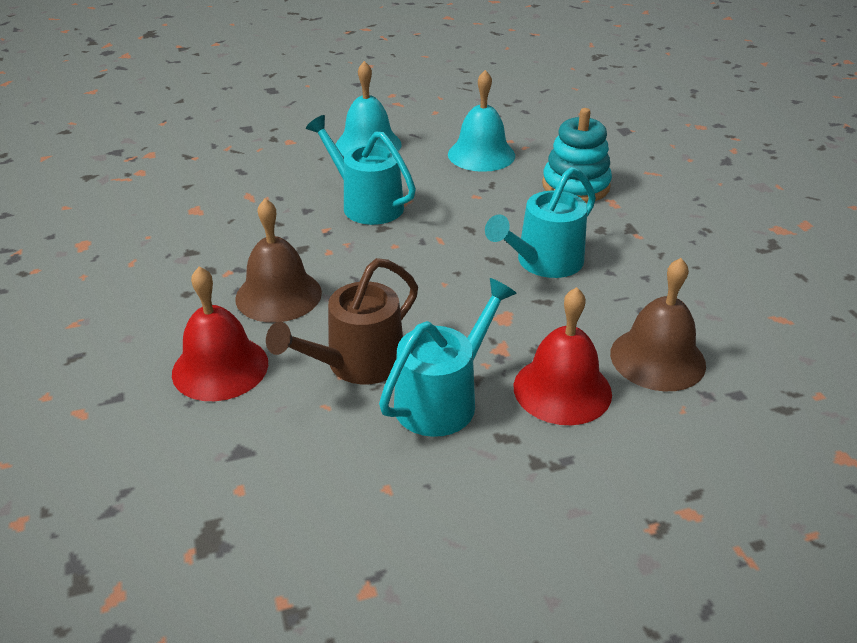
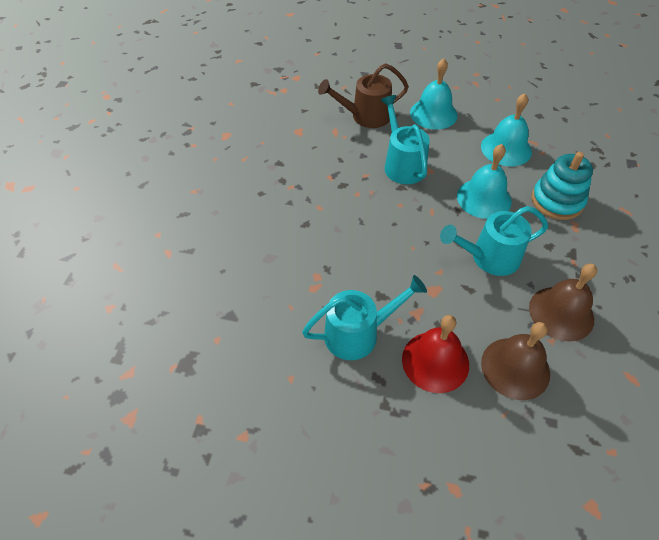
camera: 30 degrees right, 15 degrees up
(220, 367) = (250, 254): red bell -> none
(278, 295) = (309, 215): brown bell -> brown bell (561, 313)
(357, 364) = (324, 285): brown watering can -> brown watering can (365, 116)
(492, 208) = (484, 198): none -> turquoise bell

